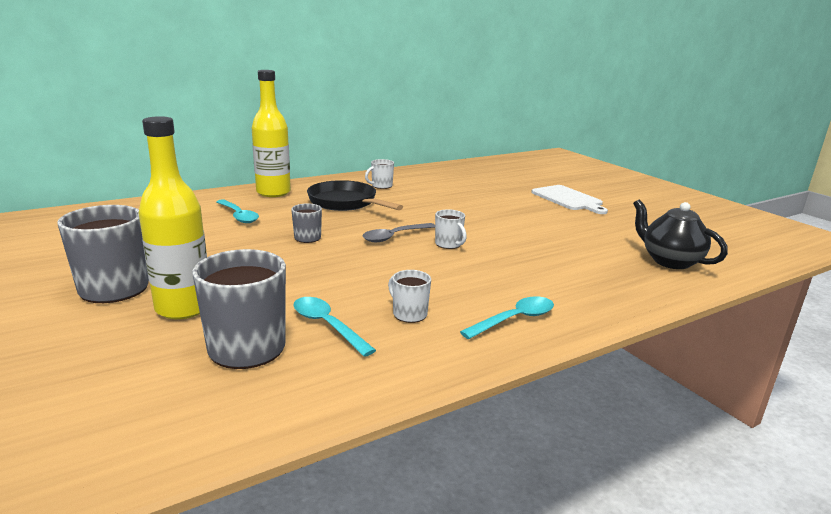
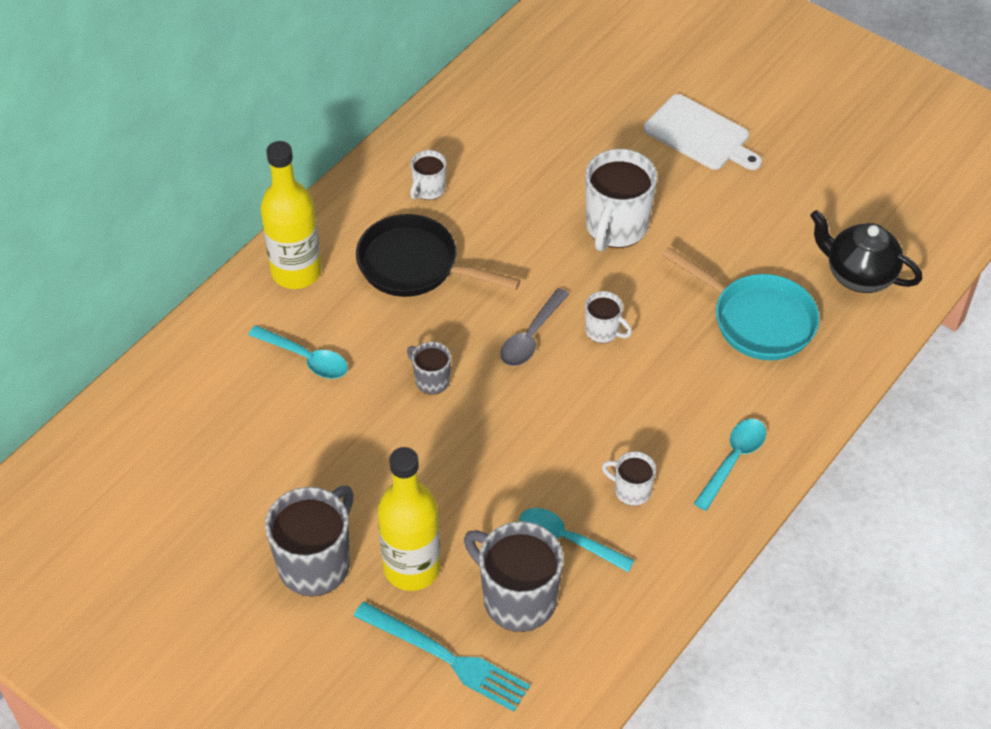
camera: 20 degrees left, 30 degrees up
(138, 364) = (446, 657): none -> turquoise fork
(489, 214) = (615, 227): none -> white mug
(574, 263) = (757, 320): none -> turquoise pan

